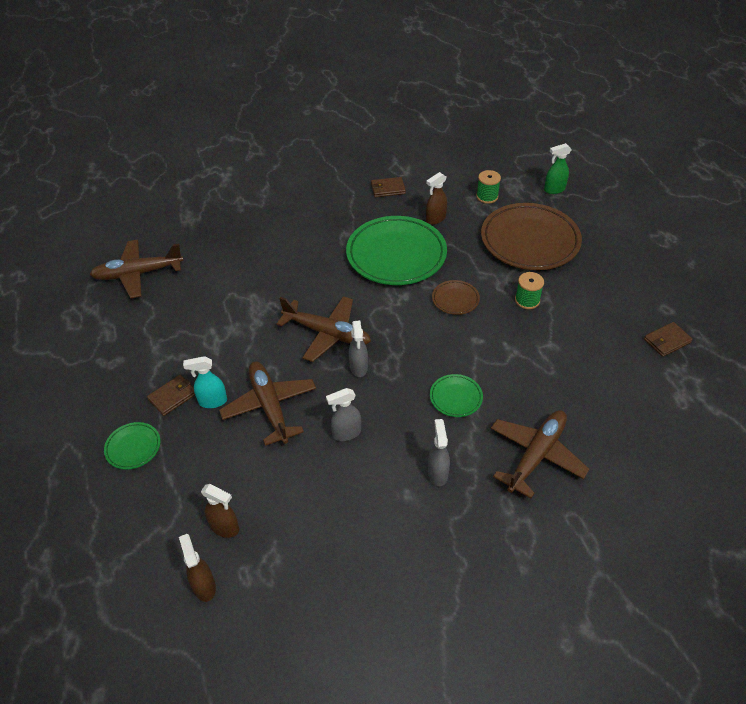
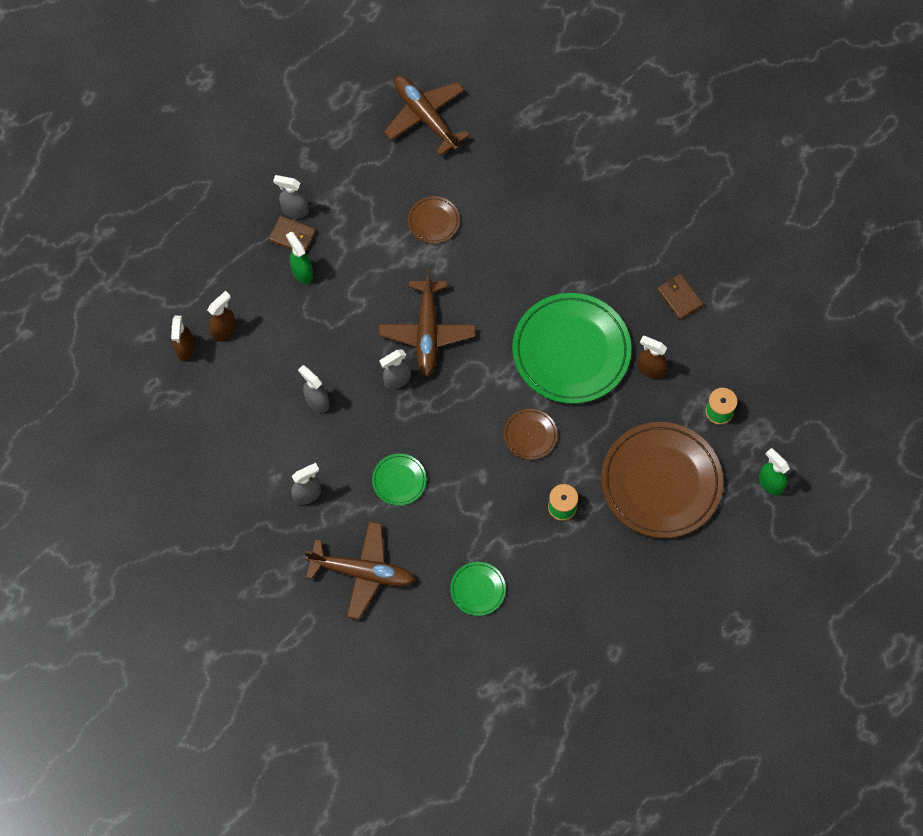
camera: 65 degrees right, 20 degrees up
(133, 447) = (227, 235): green plate -> green plate (478, 589)
(149, 387) = (294, 210): none -> grey spray bottle
(204, 586) = (131, 360): brown spray bottle -> brown spray bottle (224, 330)
(212, 401) = (302, 272): turquoise spray bottle -> green spray bottle
(231, 298) = (433, 221): none -> brown plate
(270, 406) = (317, 323): brown plane -> none
(667, 341) = (565, 662): brown wallet -> none

